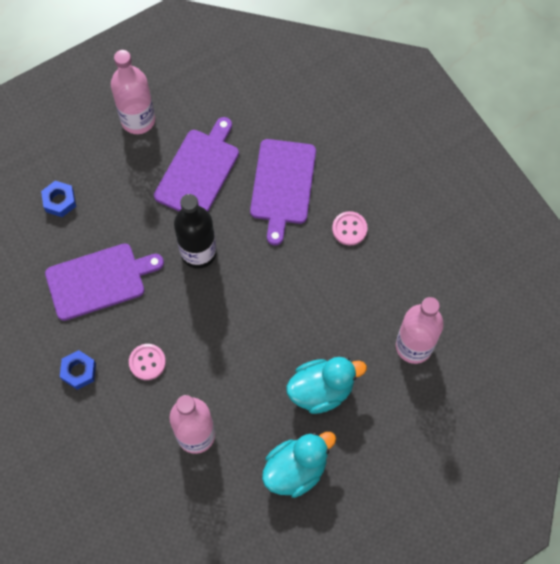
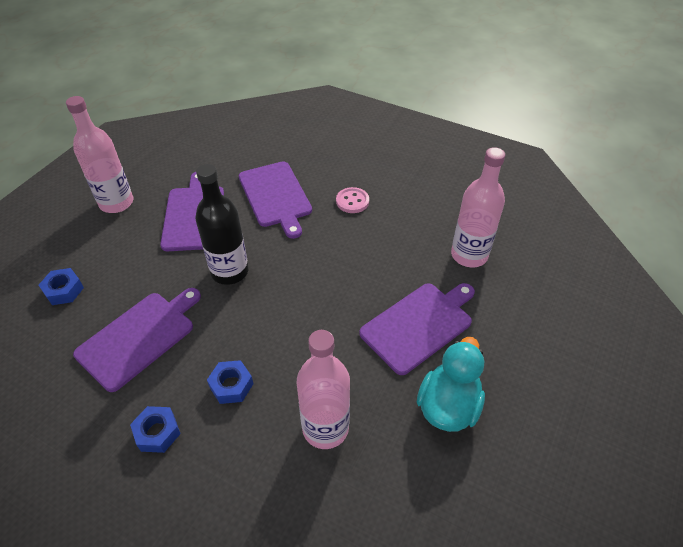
camera: 30 degrees left, 20 degrees down
(147, 362) = (231, 385): pink button -> blue nut
(321, 390) = (419, 325): turquoise duck -> purple cutting board

